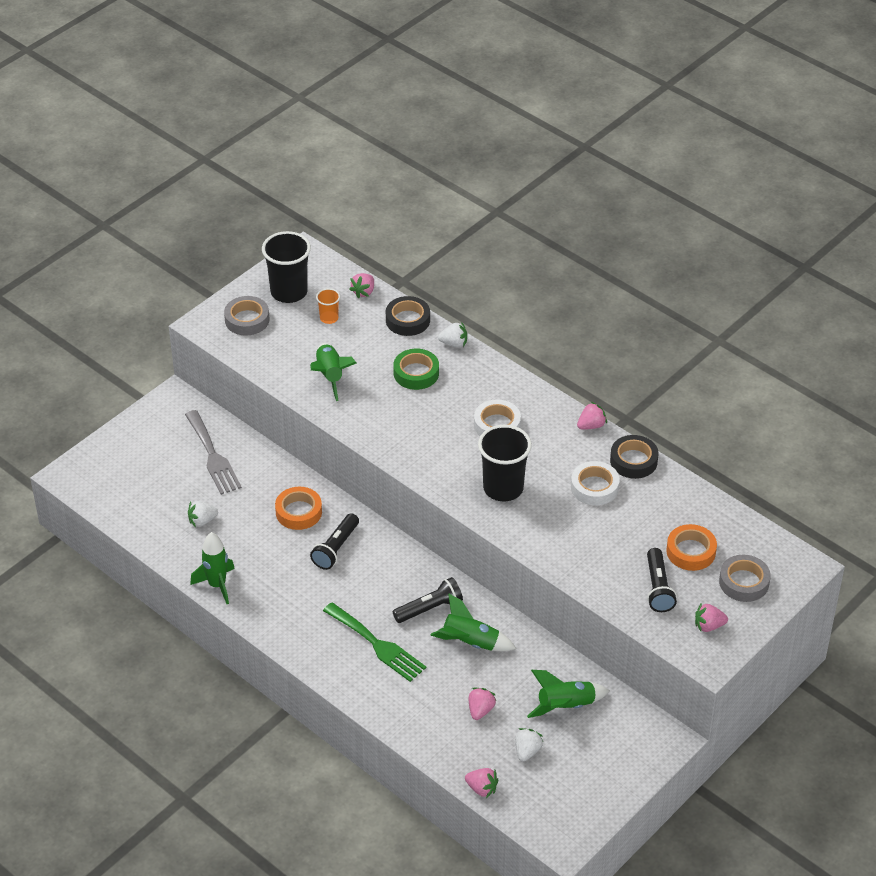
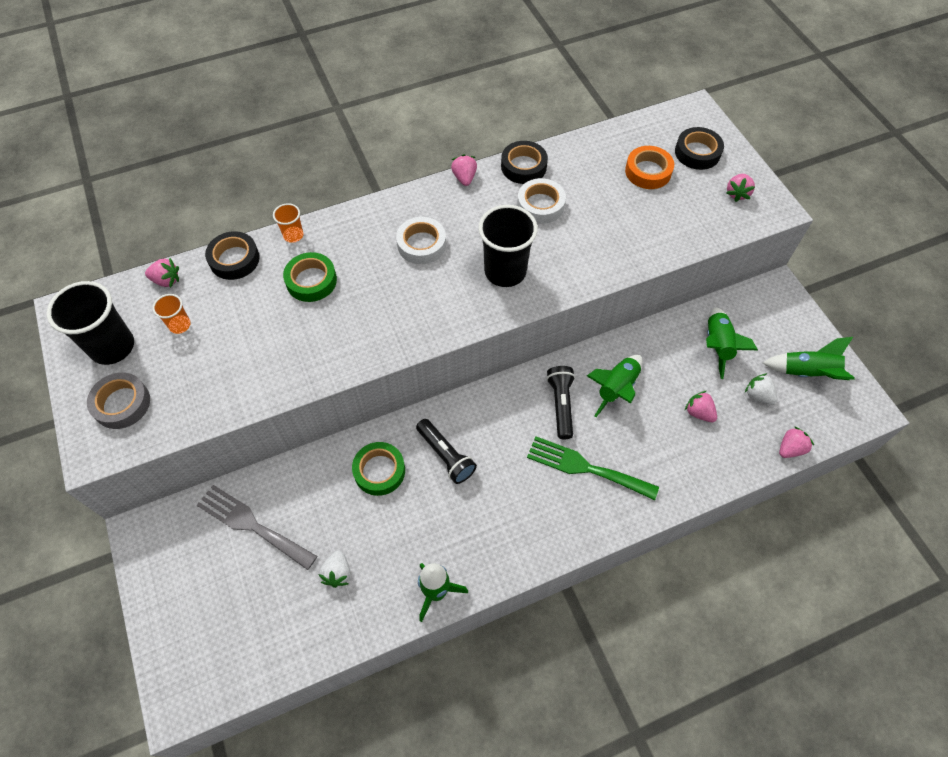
camera: 65 degrees left, 15 degrees up
(213, 456) = (252, 525): grey fork -> grey fork turned 150 degrees counterclockwise
(298, 512) = (379, 471): orange tape -> green tape
(330, 376) = (263, 356): green rocket -> green rocket (807, 373)
(363, 292) = (166, 280): pink strawberry -> pink strawberry turned 45 degrees counterclockwise
(377, 644) = (585, 467): green fork -> green fork turned 135 degrees counterclockwise
(454, 343) = (293, 235): white strawberry -> orange cup
(658, 588) = (680, 209): black flashlight -> none
(744, 582) = (697, 152): grey tape -> black tape

